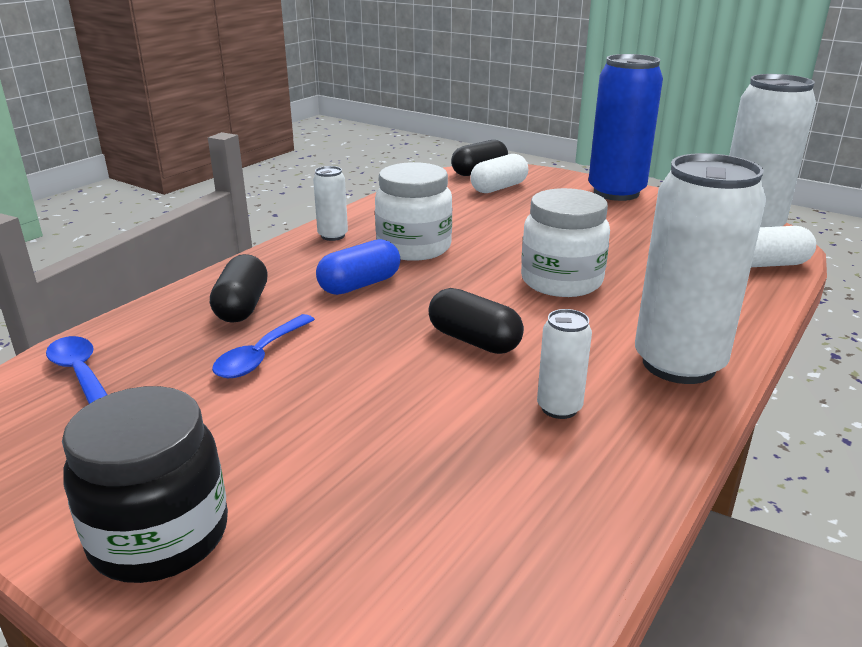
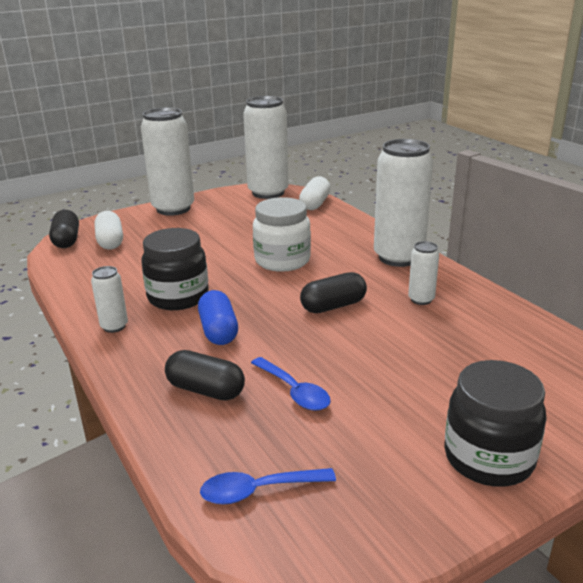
camera: 65 degrees left, 0 degrees up
(414, 247) = (178, 297): white jar -> black jar
(616, 192) = (173, 209): blue can -> white can

